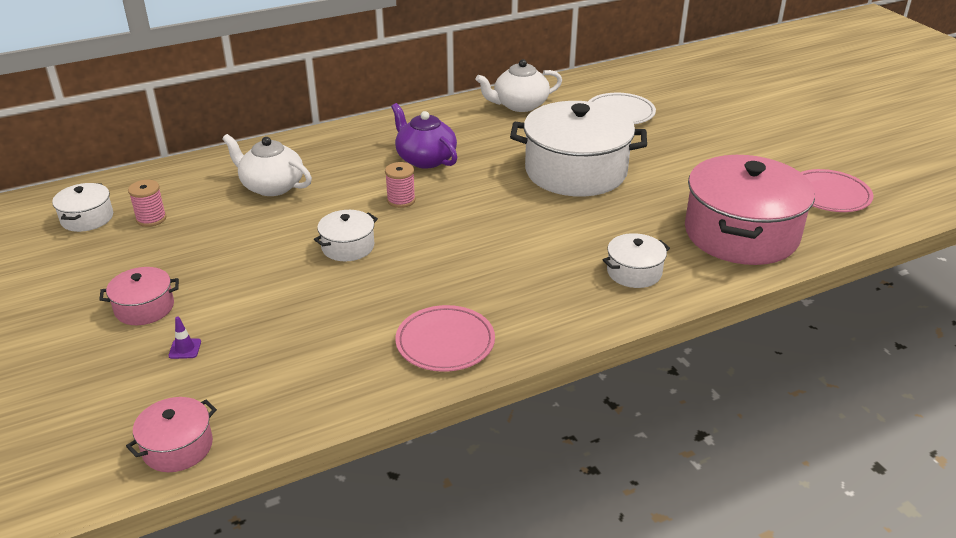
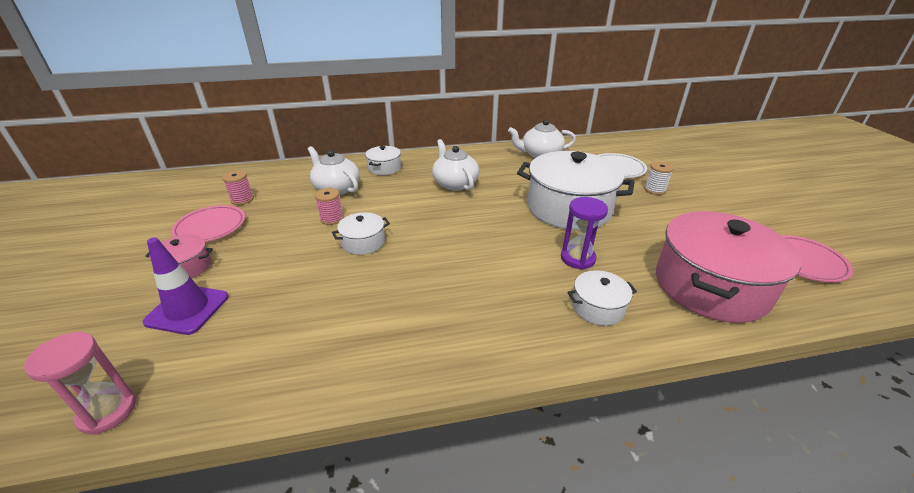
camera: 15 degrees right, 0 degrees up
(87, 218) = (203, 193): white pot -> white pot (384, 168)
(177, 447) = (108, 411): pink pot -> pink hourglass
(185, 349) = (187, 309): purple traffic cone -> purple traffic cone, size x2.48
(401, 200) = (422, 211): pink spool -> pink spool (332, 219)
(425, 159) = (455, 183): purple teapot -> white teapot
(445, 343) = (397, 348): pink plate -> pink plate (210, 227)
(601, 227) = (577, 258): none -> purple hourglass
(669, 135) = (654, 190): none -> white spool

